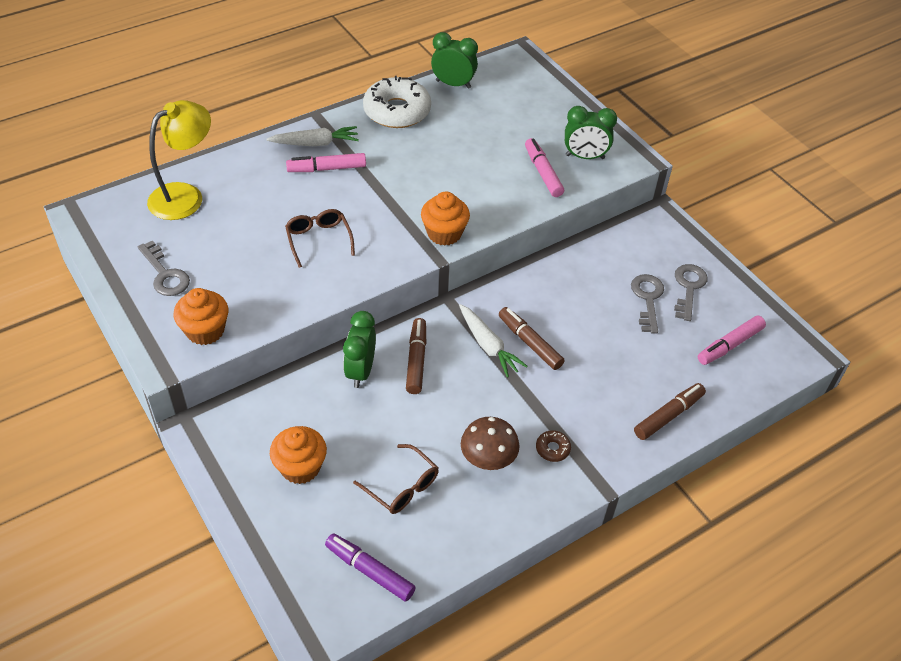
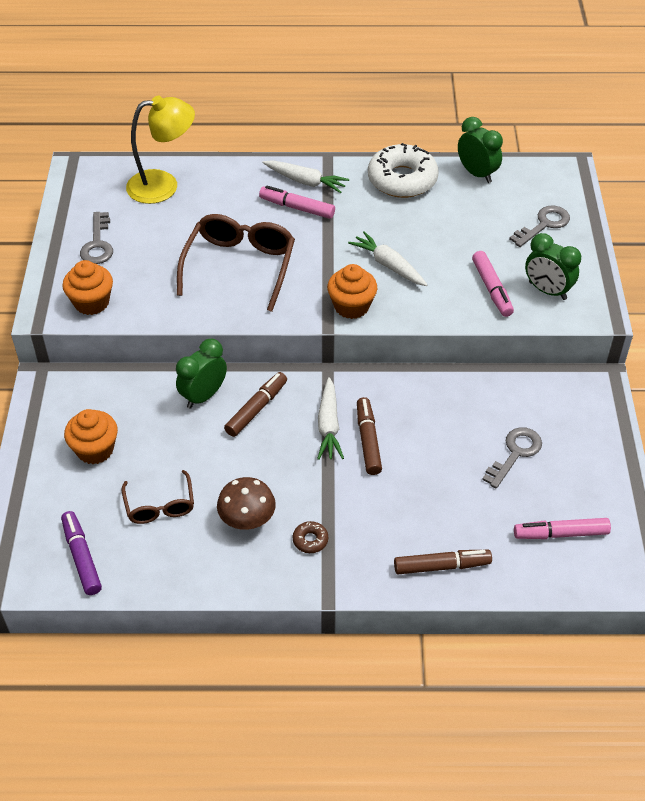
camera: 35 degrees right, 0 degrees up
(319, 240) = (239, 267): brown glasses -> brown glasses, size x1.74
(446, 186) = (388, 265): none -> white carrot
(543, 172) = (492, 289): pink marker -> pink marker turned 150 degrees clockwise
(688, 288) = (566, 462): grey key -> grey key (544, 224)

